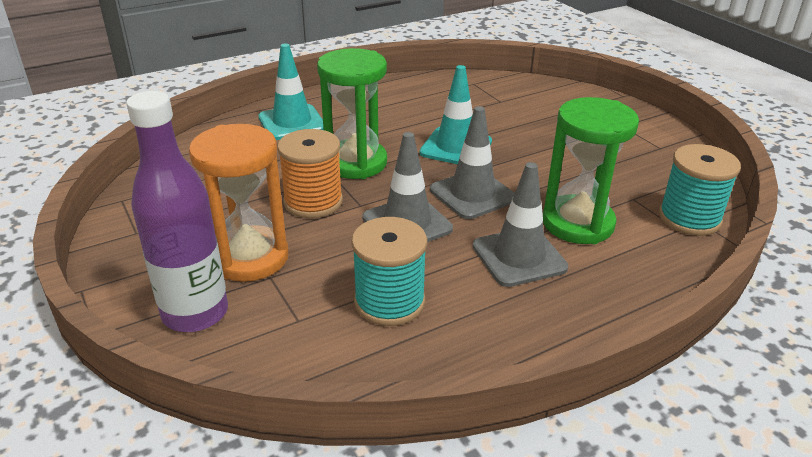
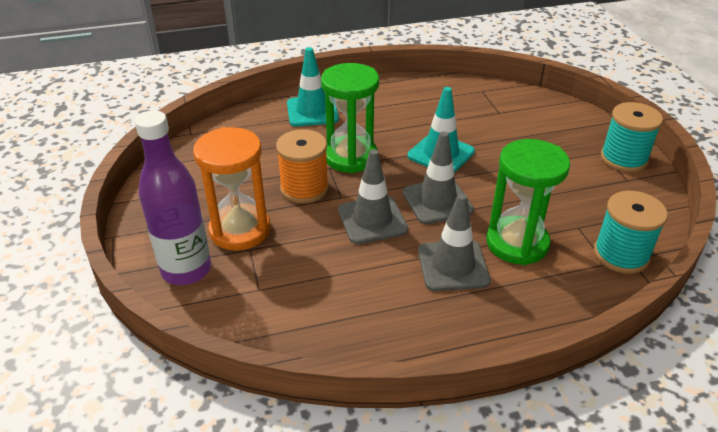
camera: 15 degrees right, 5 degrees up
(389, 302) = (332, 287): turquoise spool -> turquoise spool (623, 158)

